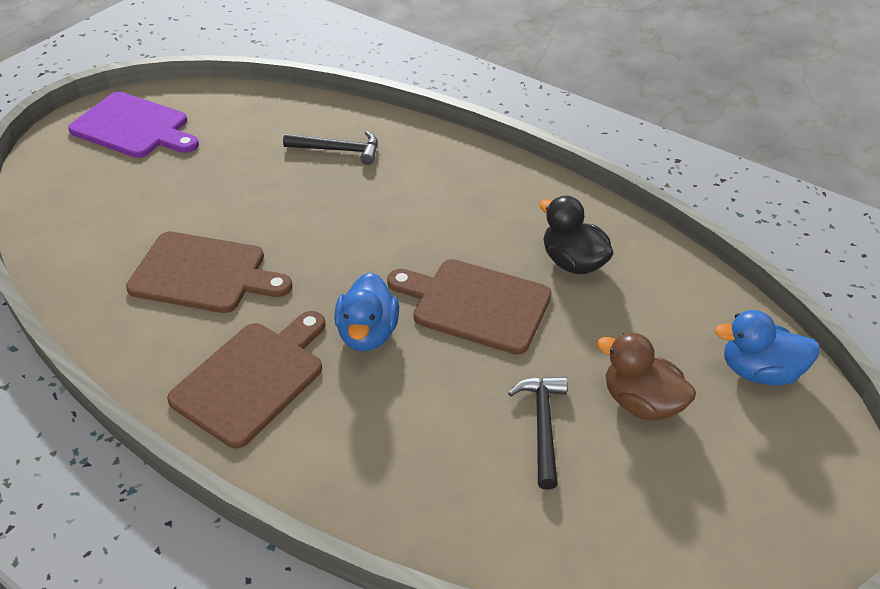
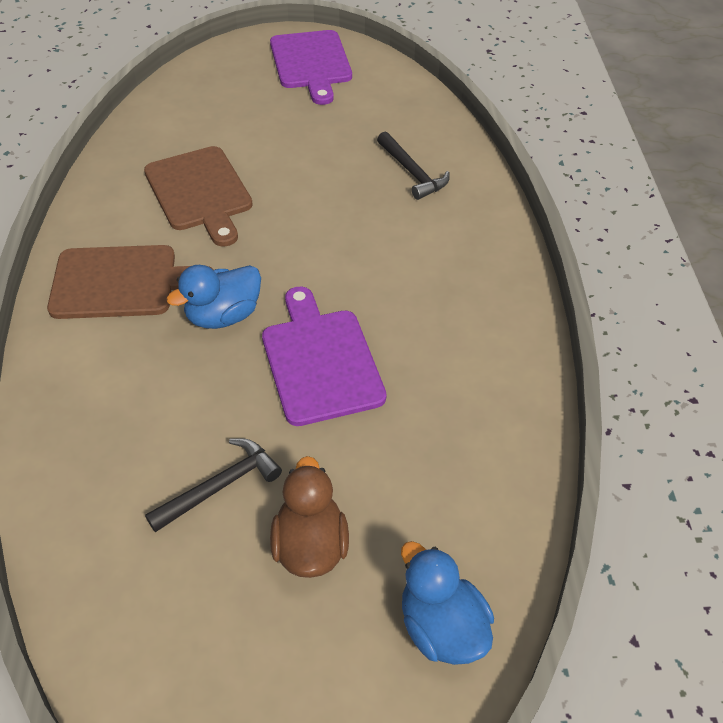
camera: 50 degrees right, 5 degrees up
(475, 304) = (320, 361): brown cutting board -> purple cutting board
(573, 262) = (442, 397): black duck -> none

